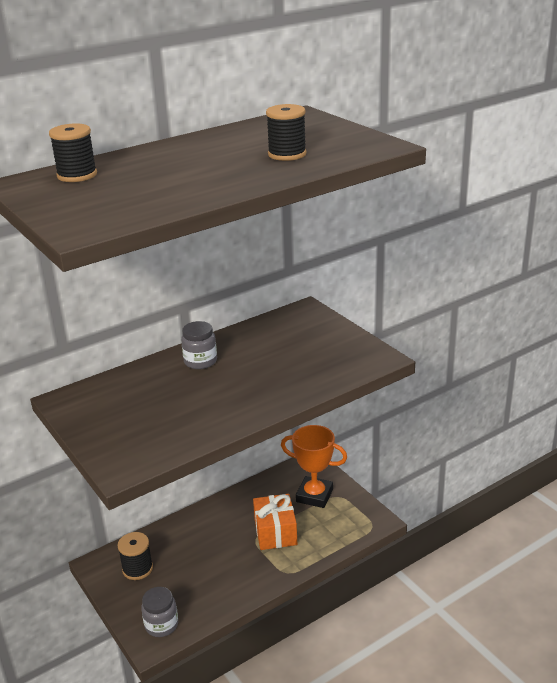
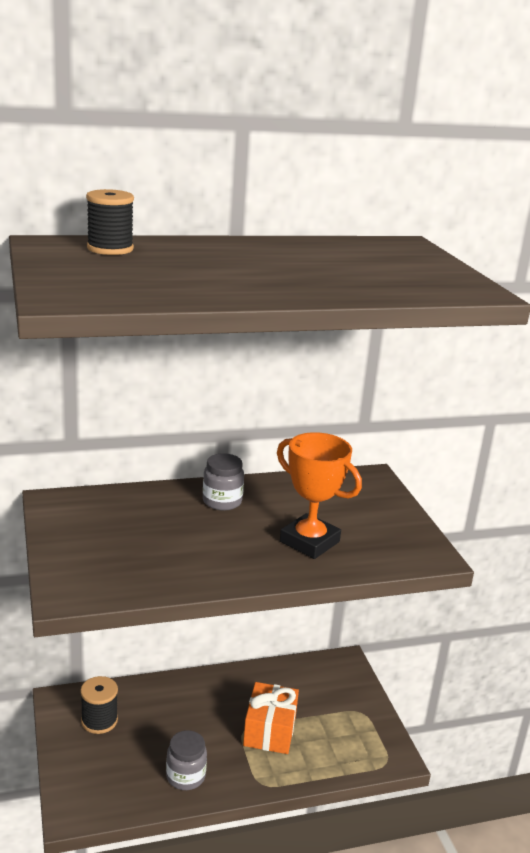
camera: 15 degrees right, 5 degrees down
(161, 625) = (93, 795): grey jar -> grey jar (185, 776)
(287, 154) = (356, 277): black spool -> none
(314, 495) = (334, 702): orange trophy -> orange trophy (309, 542)

